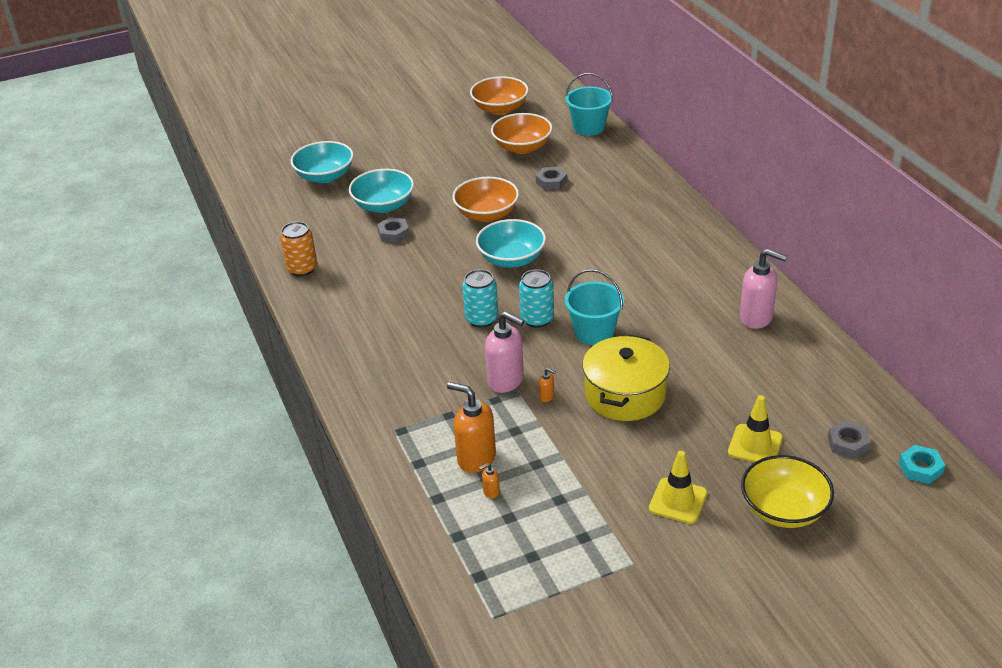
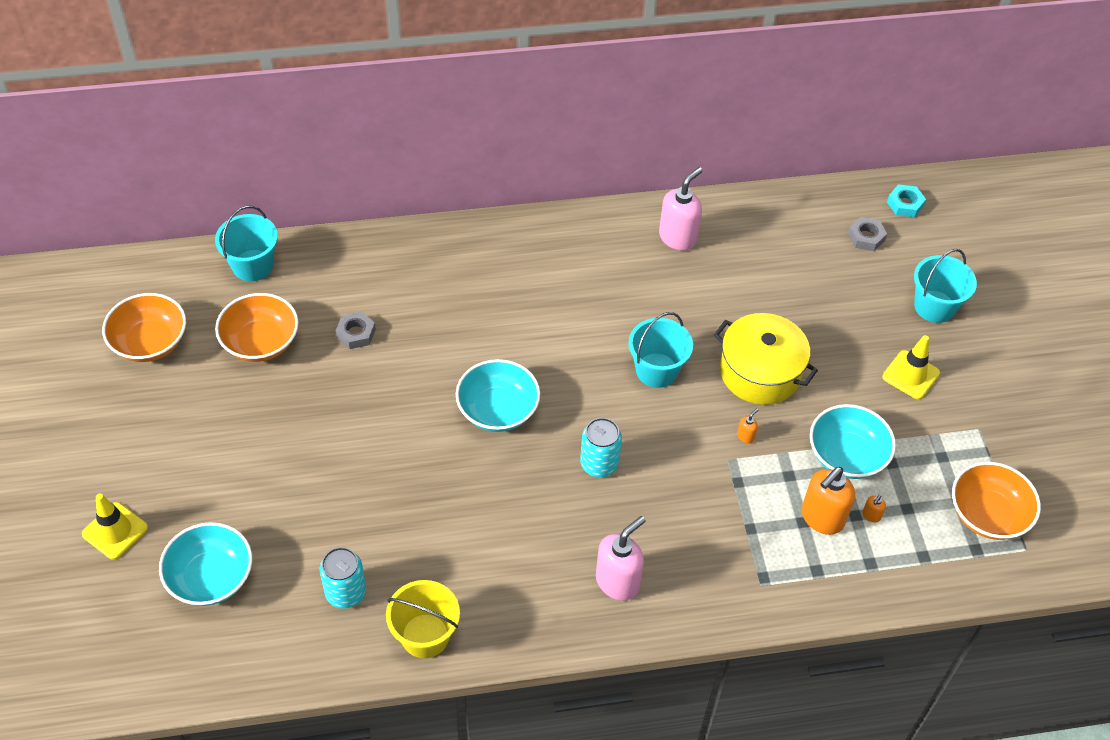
camera: 80 degrees left, 15 degrees up
(302, 269) = (425, 636): orange can -> yellow bucket
(383, 205) = (321, 519): turquoise bowl -> turquoise bowl (846, 456)
(393, 234) = (391, 519): grey nut -> none
(487, 214) = (394, 413): orange bowl -> orange bowl (987, 514)
(491, 492) = (871, 515): orange soap dispenser -> orange soap dispenser turned 45 degrees clockwise
(506, 381) = (711, 465): pink soap dispenser -> pink soap dispenser (618, 582)
(537, 319) = (617, 413): turquoise can -> turquoise can (346, 592)
(755, 445) = (853, 299): yellow traffic cone -> yellow traffic cone (115, 531)
(784, 509) = (934, 306): yellow bowl -> turquoise bucket

